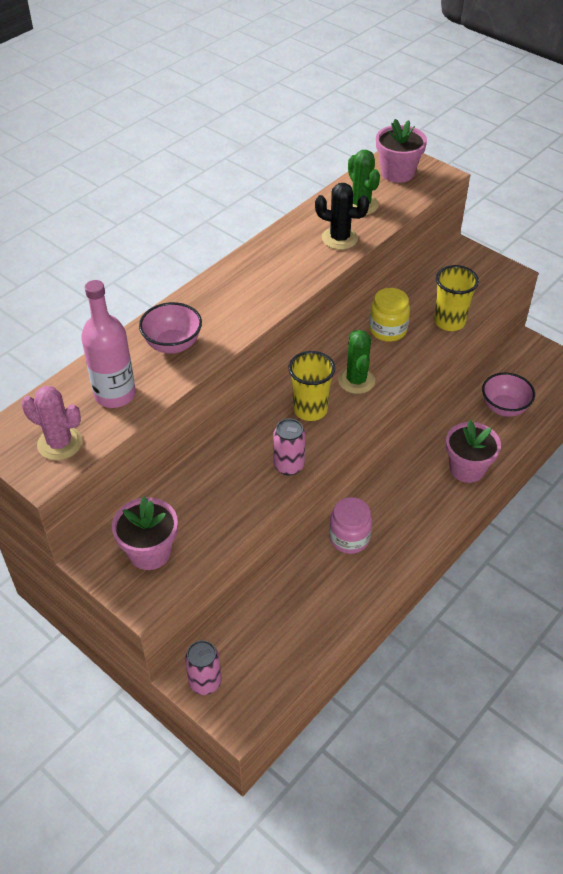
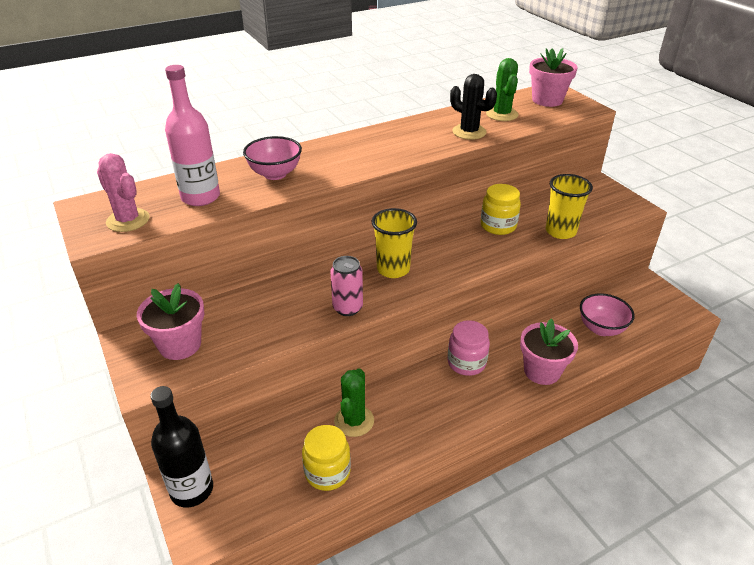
camera: 20 degrees right, 10 degrees down
(205, 682) = (192, 490): pink can -> black bottle
(320, 626) = (327, 472): none -> yellow jar
(349, 538) = (397, 400): pink jar -> pink jar (466, 363)
(356, 380) = (448, 257): green cactus -> green cactus (354, 421)

